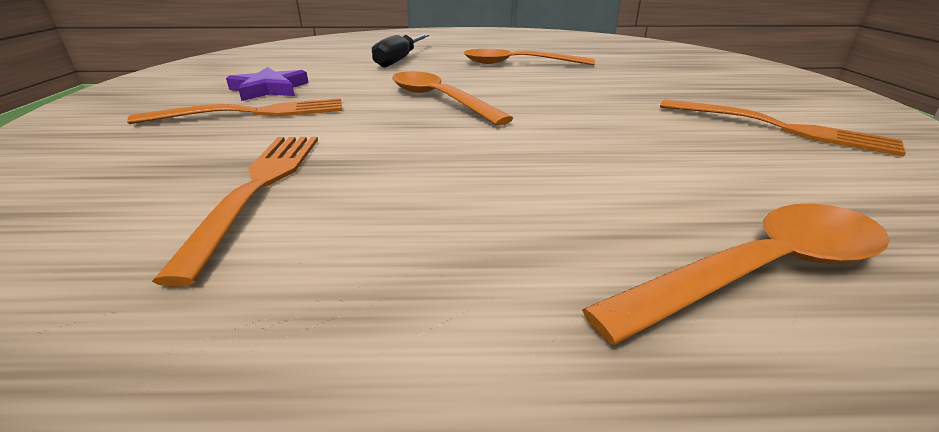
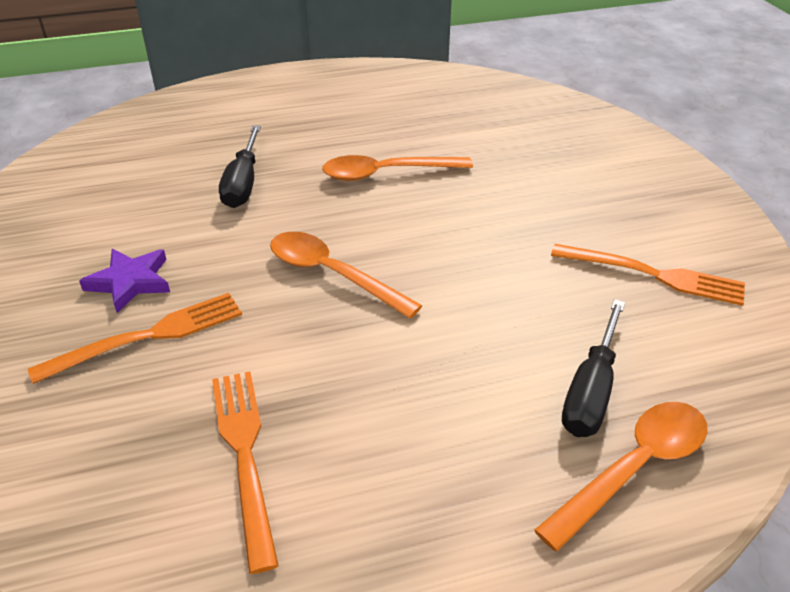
camera: 15 degrees left, 10 degrees up
(696, 194) = (591, 390): none -> black screwdriver

